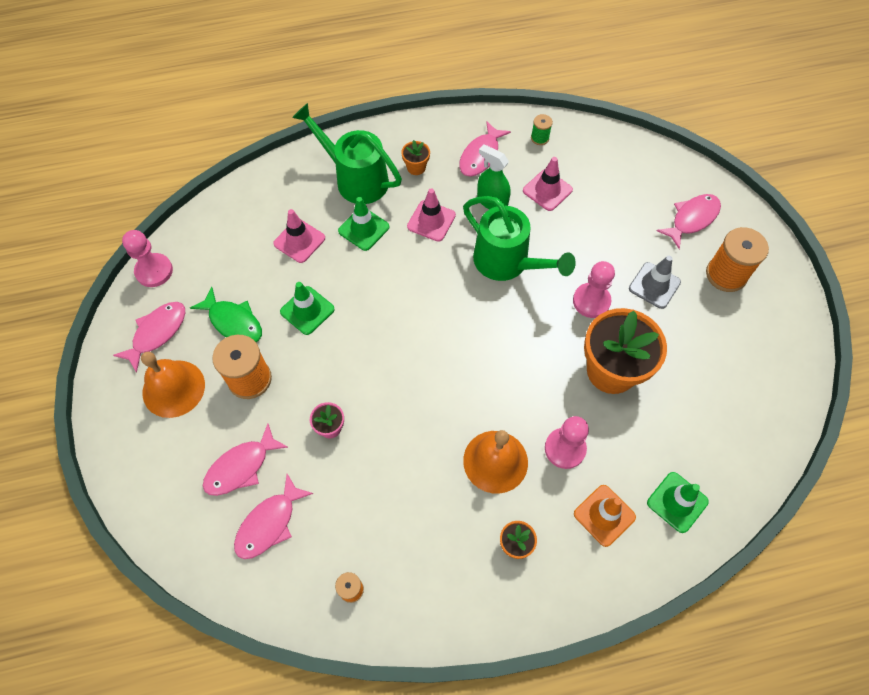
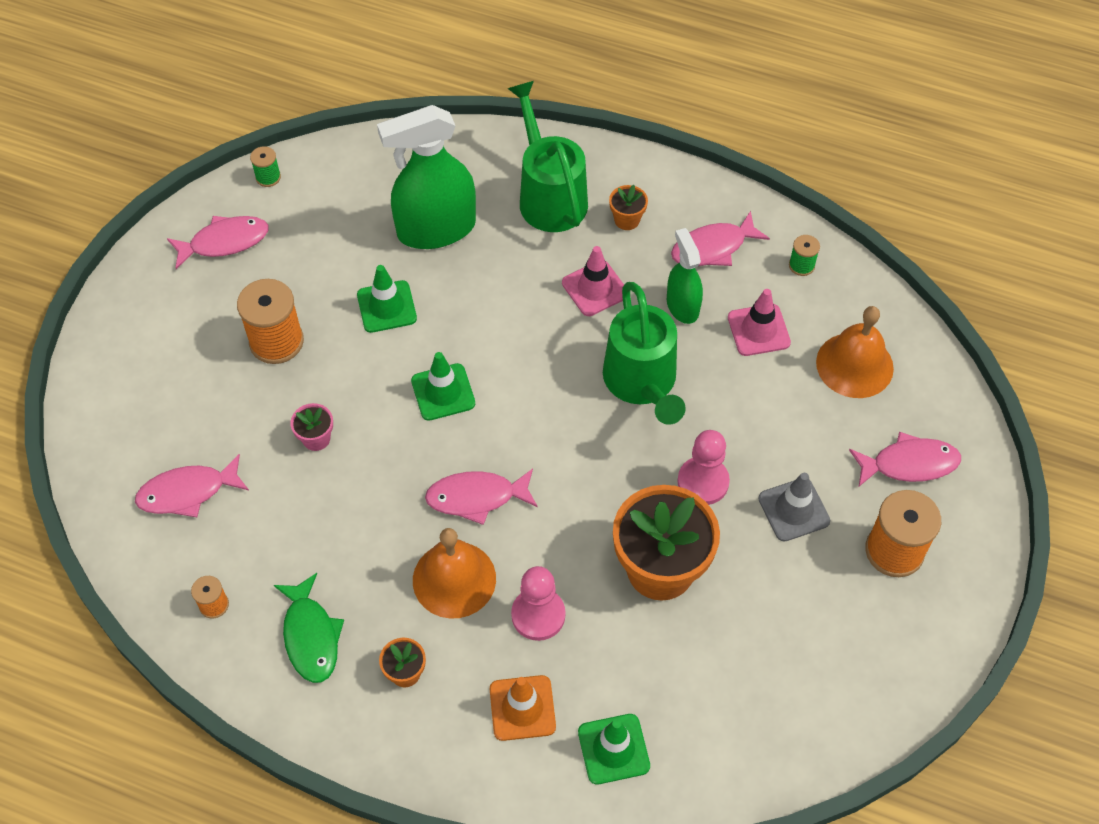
camera: 35 degrees right, 5 degrees down
(154, 271) = (268, 177): pink pawn -> green spool
(173, 388) = (199, 306): orange bell -> orange bell (854, 365)
(233, 322) = (305, 275): green fish -> green fish (311, 636)
(241, 467) = (203, 422): pink fish -> pink fish (476, 497)
(299, 241) = (436, 229): pink traffic cone -> green spray bottle
(363, 229) = (514, 255): green traffic cone -> green traffic cone (443, 392)

